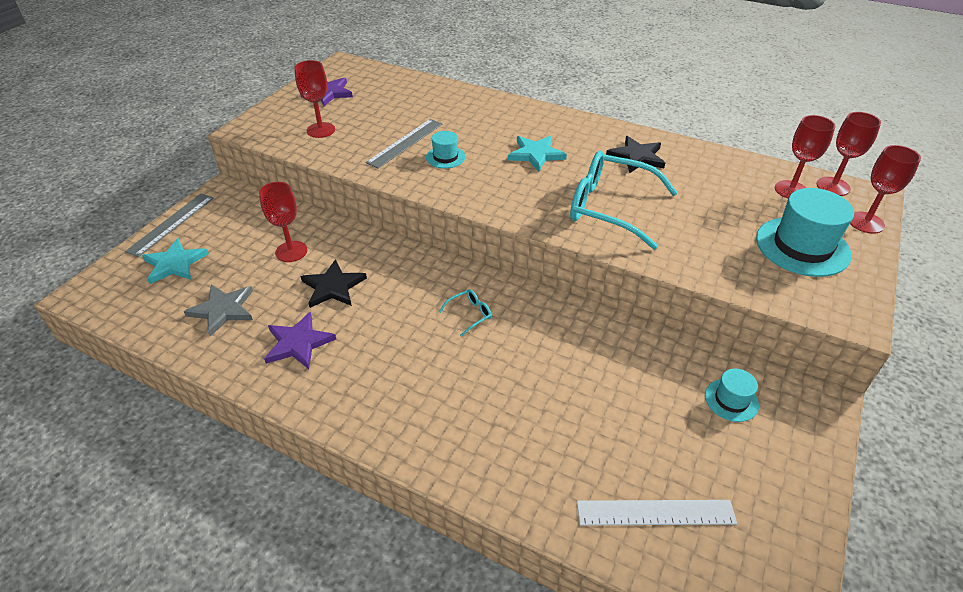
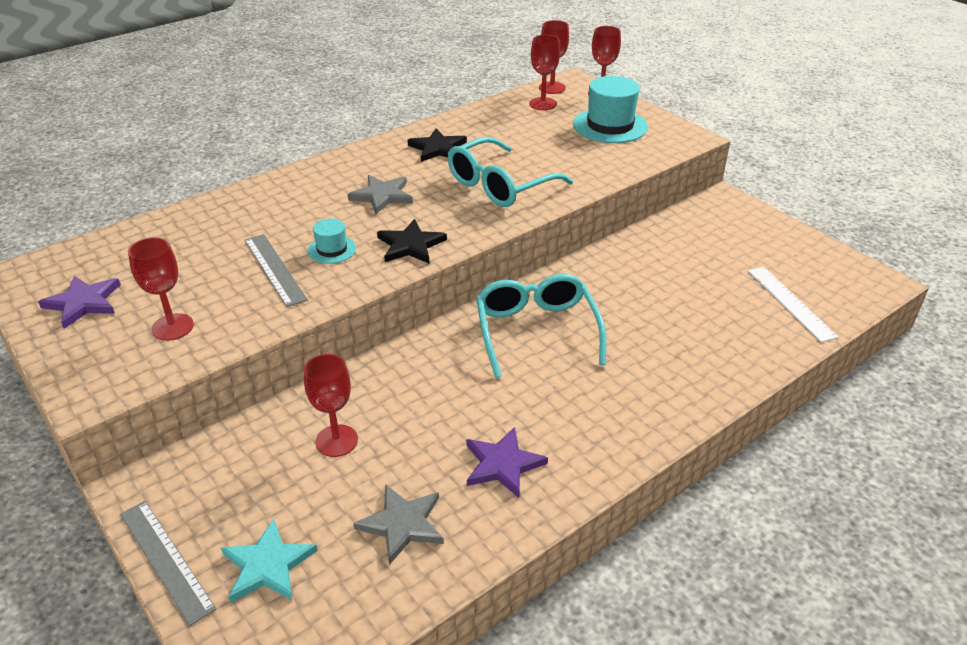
camera: 65 degrees left, 5 degrees down
(333, 287) = (429, 417): black star -> black star (410, 245)
(470, 314) = (536, 331): turquoise glasses -> turquoise glasses, size x2.48
(536, 154) = (382, 196): turquoise star -> grey star
(655, 513) = (790, 303): white ruler -> white ruler turned 45 degrees counterclockwise
(731, 400) = (705, 233): turquoise hat -> none

